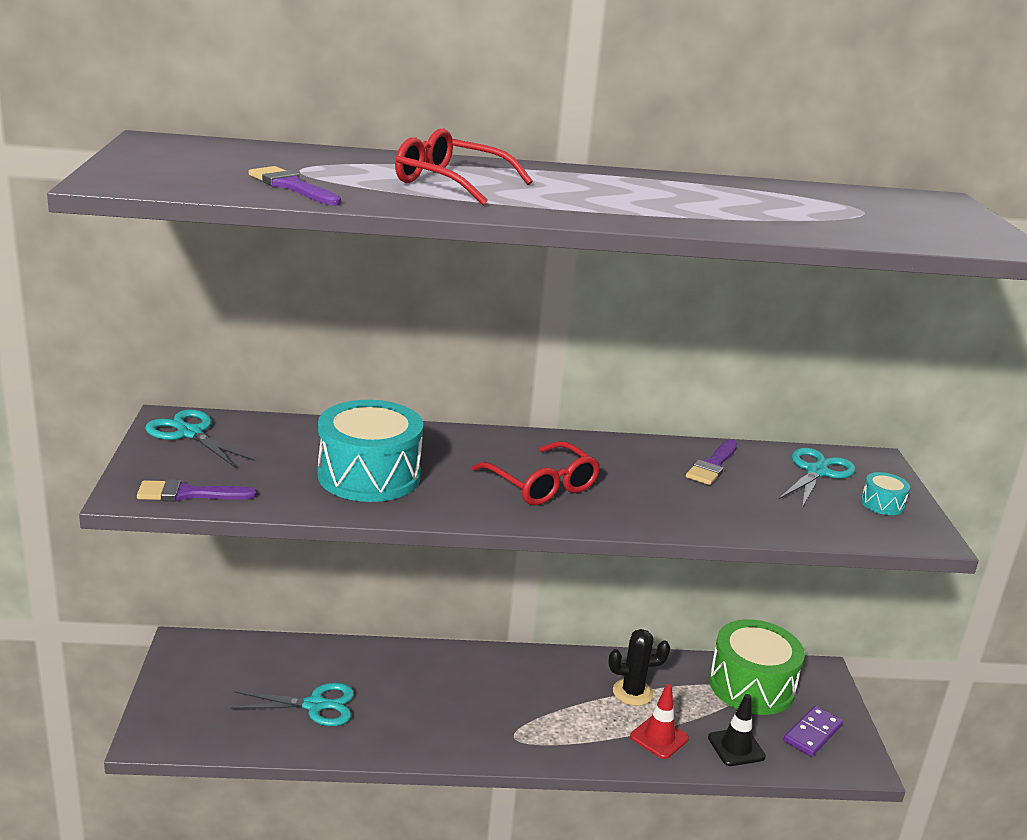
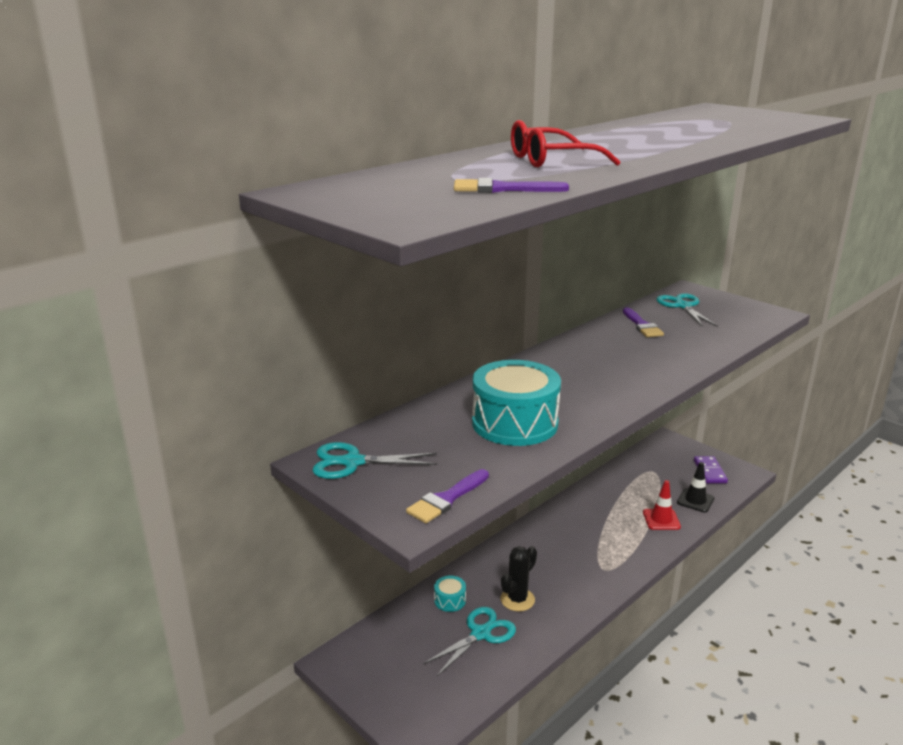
camera: 40 degrees left, 0 degrees up
(541, 485) = (601, 377): red glasses -> none
(632, 692) = (615, 505): black cactus -> black cactus (517, 599)
(751, 685) = (653, 465): green drum -> none
(882, 504) = (734, 308): turquoise drum -> turquoise drum (450, 600)

